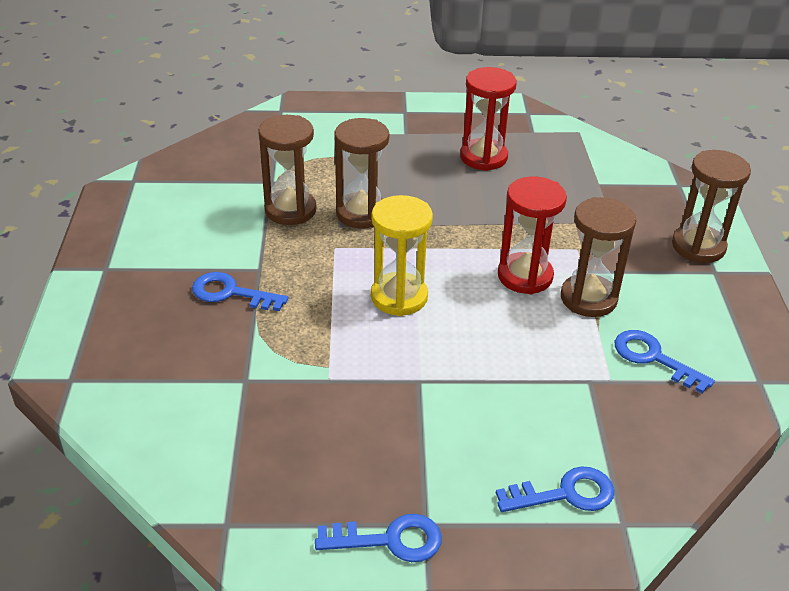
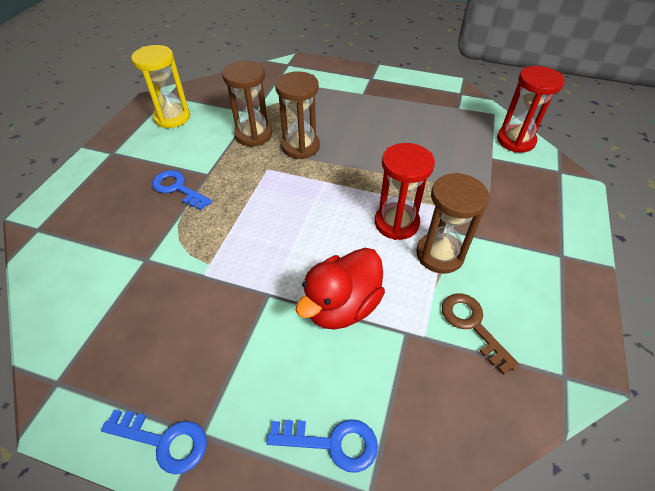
camera: 20 degrees right, 10 degrees up
(399, 297) = (291, 218): yellow hourglass -> yellow hourglass (172, 117)
(483, 157) = (411, 121): red hourglass -> red hourglass (515, 141)
(508, 372) = (342, 306): none -> red duck
(653, 358) = (472, 325): blue key -> brown key
(698, 246) = (555, 229): brown hourglass -> none

